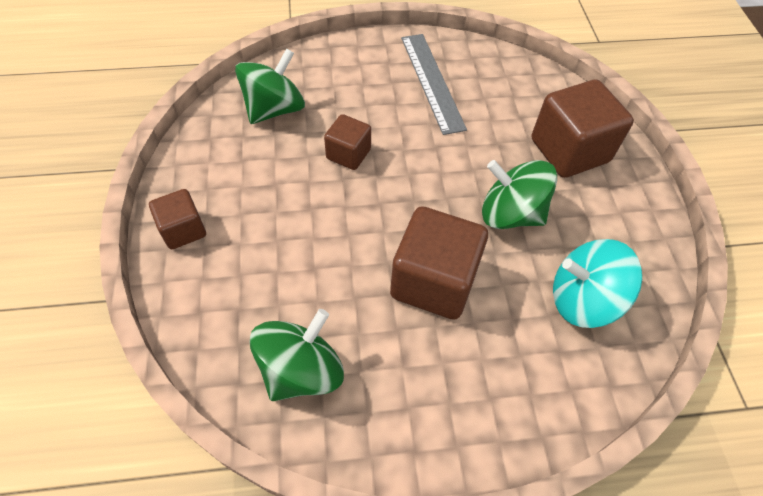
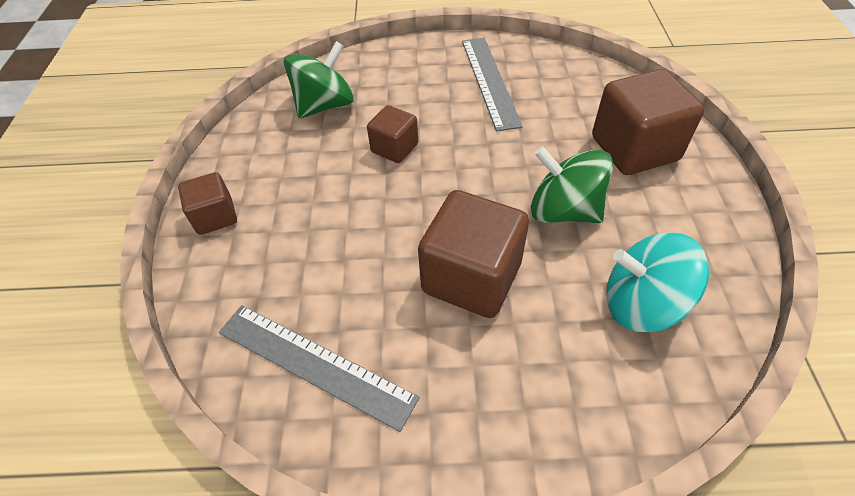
camera: 10 degrees right, 5 degrees down
(301, 370) = (314, 364): green spinning top -> grey ruler

